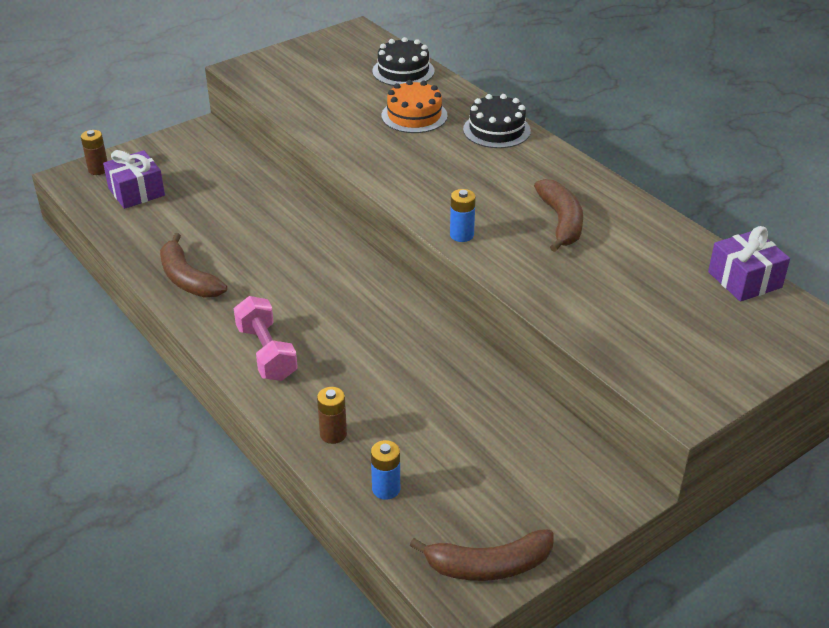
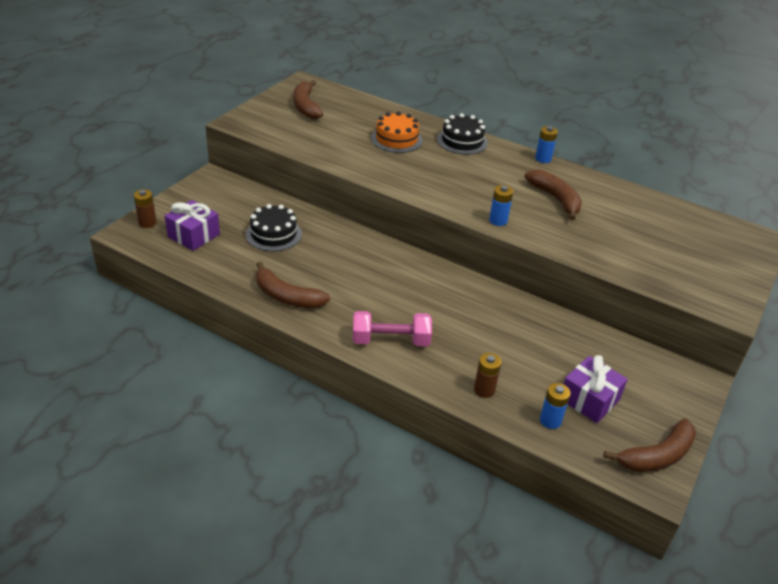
camera: 25 degrees left, 0 degrees up
(266, 353) = (390, 340): pink dumbbell -> pink dumbbell turned 45 degrees counterclockwise
(335, 60) = (306, 106): none -> brown banana
(403, 71) = (363, 107): black cake -> black cake (273, 234)
(587, 169) = (543, 159): none -> blue battery
(744, 280) = (696, 216): purple gift -> purple gift (589, 399)

